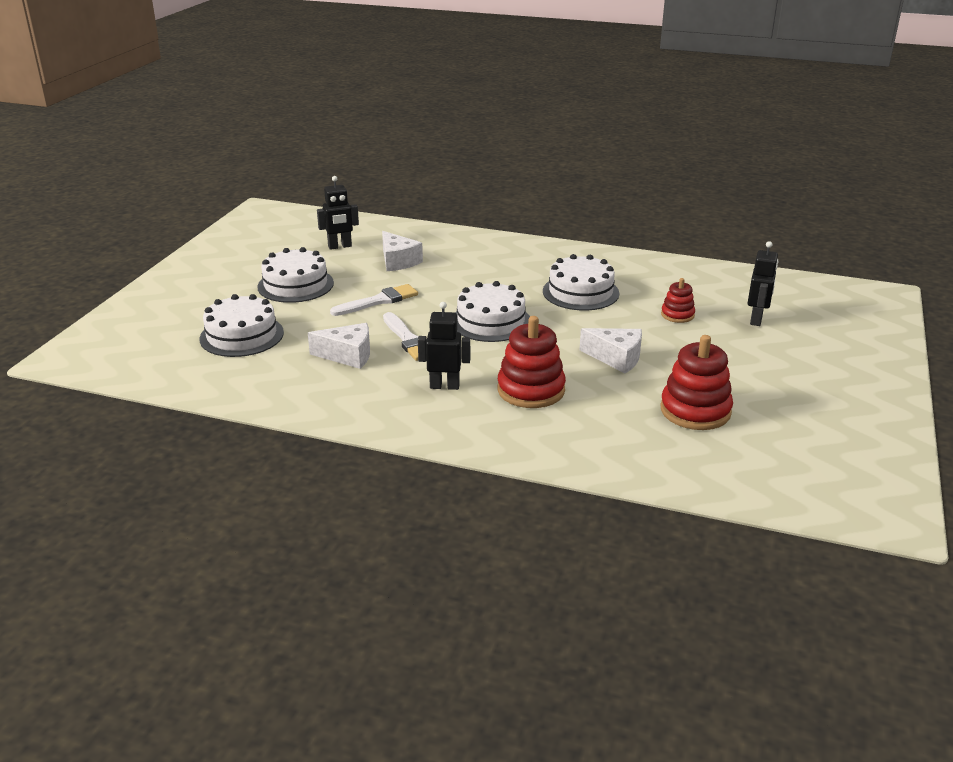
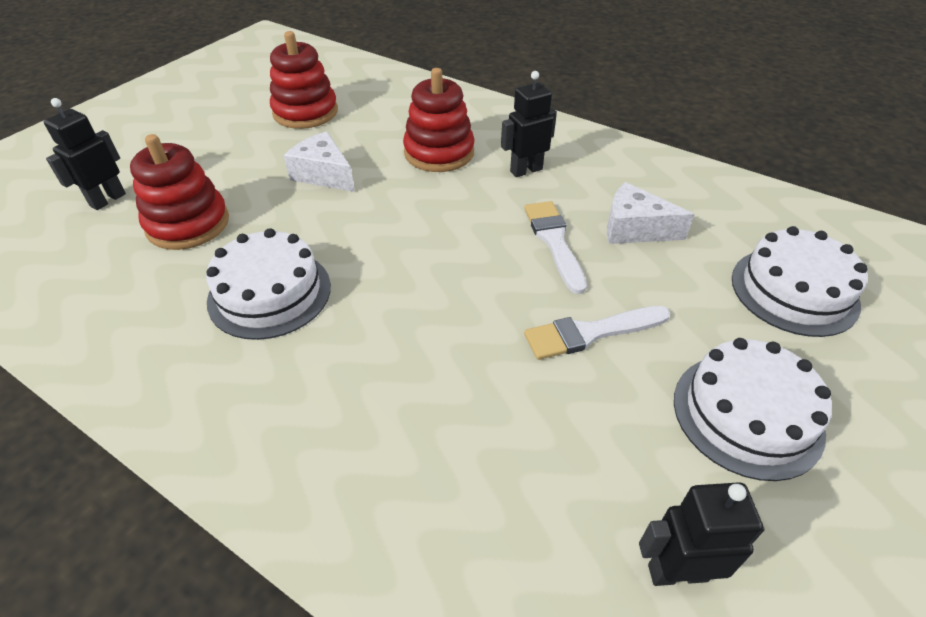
camera: 165 degrees left, 15 degrees up
(398, 261) = (543, 462): white cheese -> none
(444, 386) = (526, 170): black robot -> black robot turned 135 degrees clockwise
(491, 321) = (434, 255): white cake -> none
(677, 315) = (188, 224): red stacking toy -> red stacking toy, size x1.80

